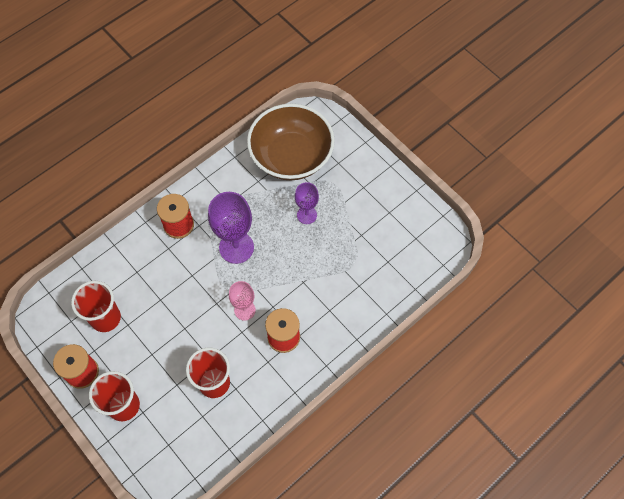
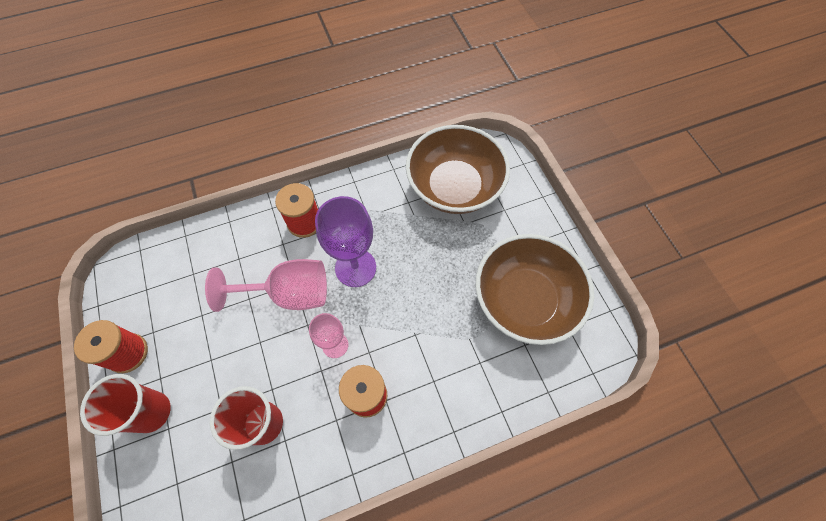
camera: 20 degrees right, 0 degrees up
(106, 318) = (182, 299): red cup -> none
(191, 285) = (289, 294): none -> pink goblet
(306, 215) = (448, 257): purple goblet -> none
(377, 229) = (525, 300): none -> brown bowl

